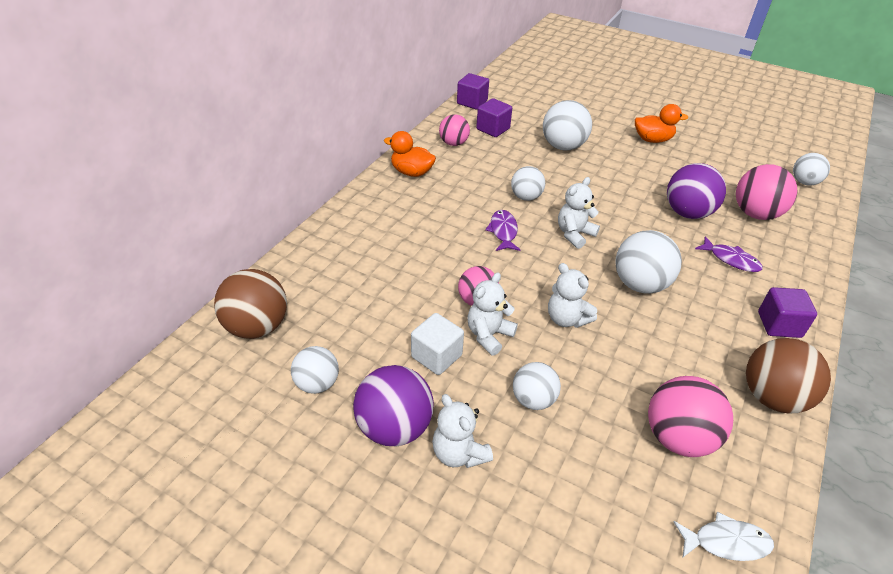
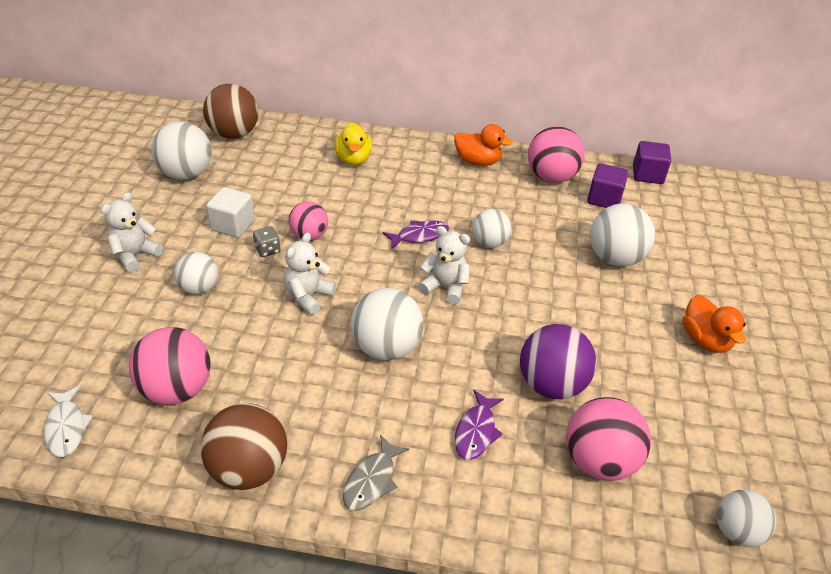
camera: 70 degrees right, 0 degrees up
(317, 384) = (186, 174): white ball -> white ball, size x1.58
(365, 244) = (353, 159): none -> yellow duck
(394, 427) = (153, 219): purple ball -> none
(411, 172) = (477, 161): orange duck -> orange duck turned 105 degrees clockwise
(453, 143) = (551, 177): pink ball -> pink ball, size x1.58
(489, 335) = (267, 250): white teddy bear -> grey dice
(779, 324) = (371, 480): purple cube -> grey fish

